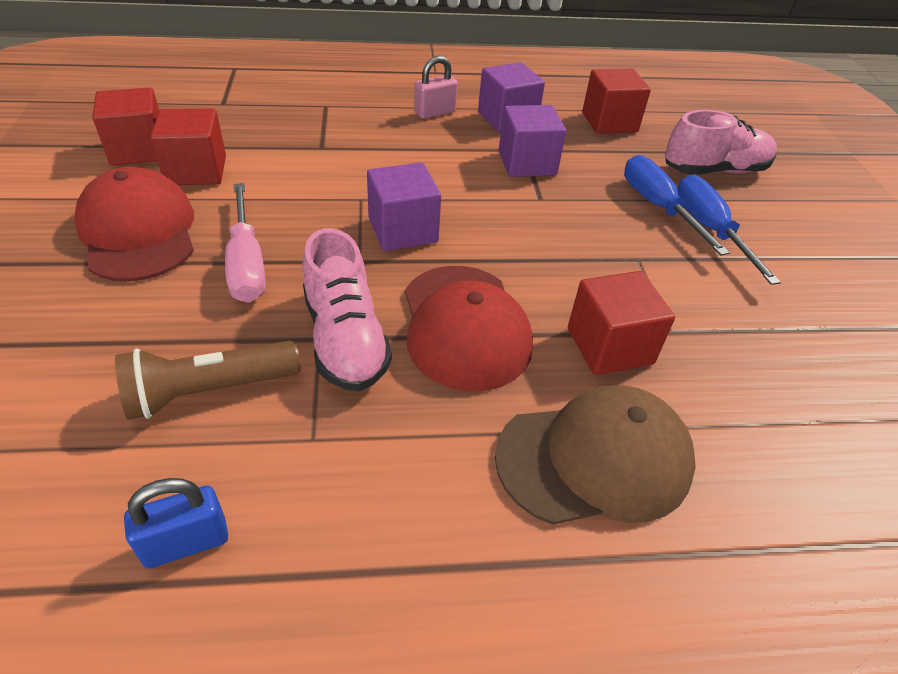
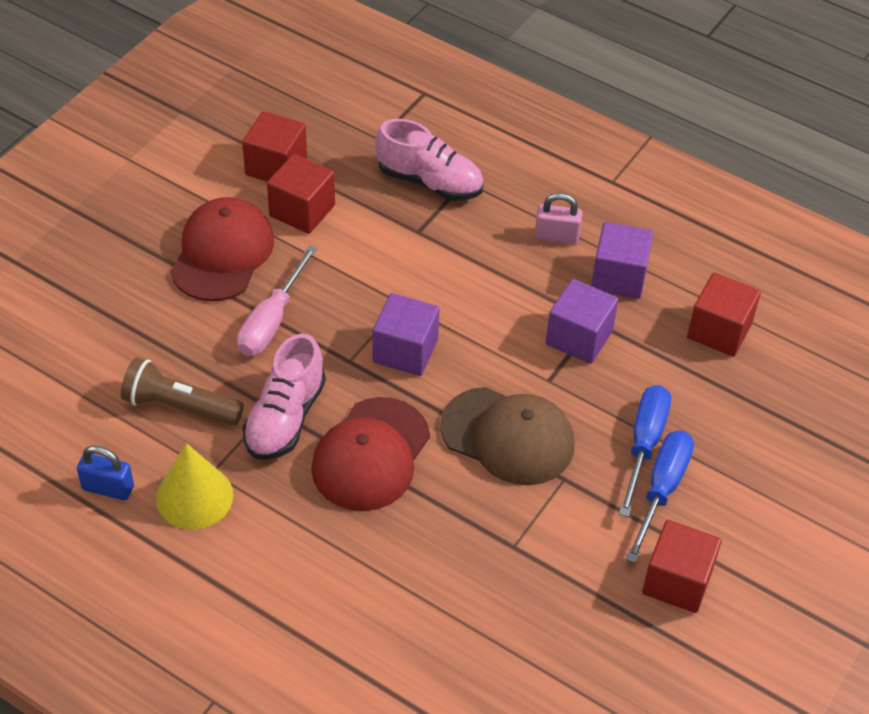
camera: 40 degrees right, 5 degrees up
(316, 479) = (194, 497): none -> yellow cone
(595, 459) = (359, 588): brown cap -> brown cap (508, 436)
(609, 346) = (455, 529): red cube -> red cube (677, 581)
(714, 170) = (753, 438): pink shoe -> pink shoe (429, 182)

